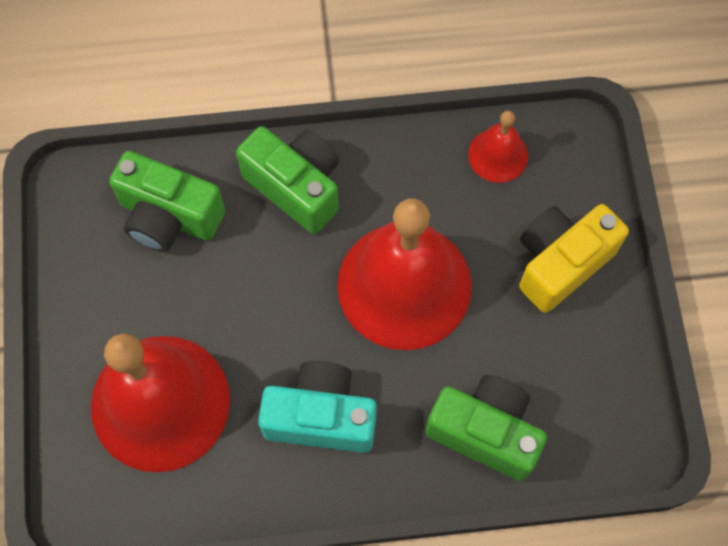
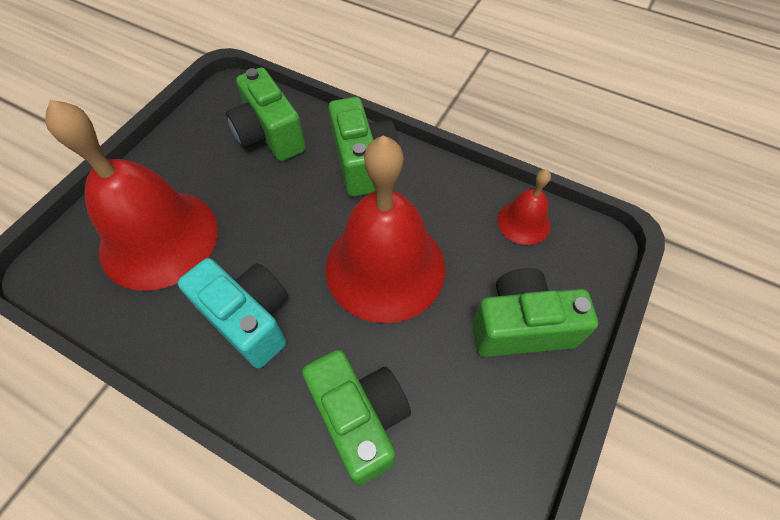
camera: 35 degrees right, 10 degrees down
(560, 263) = (521, 326): yellow camera -> green camera

